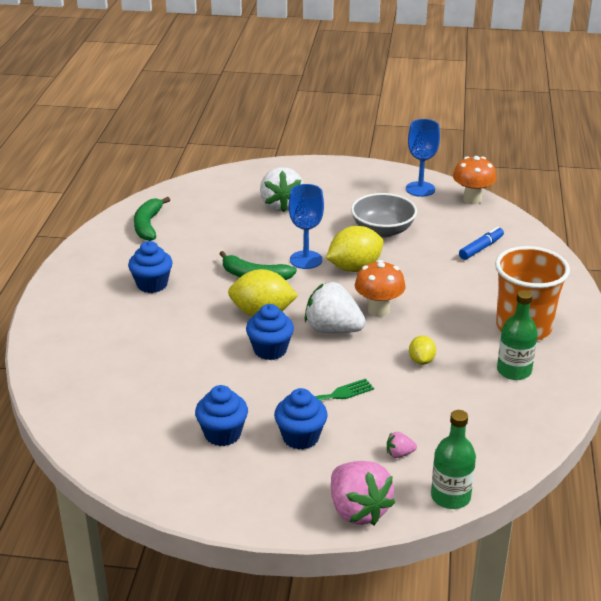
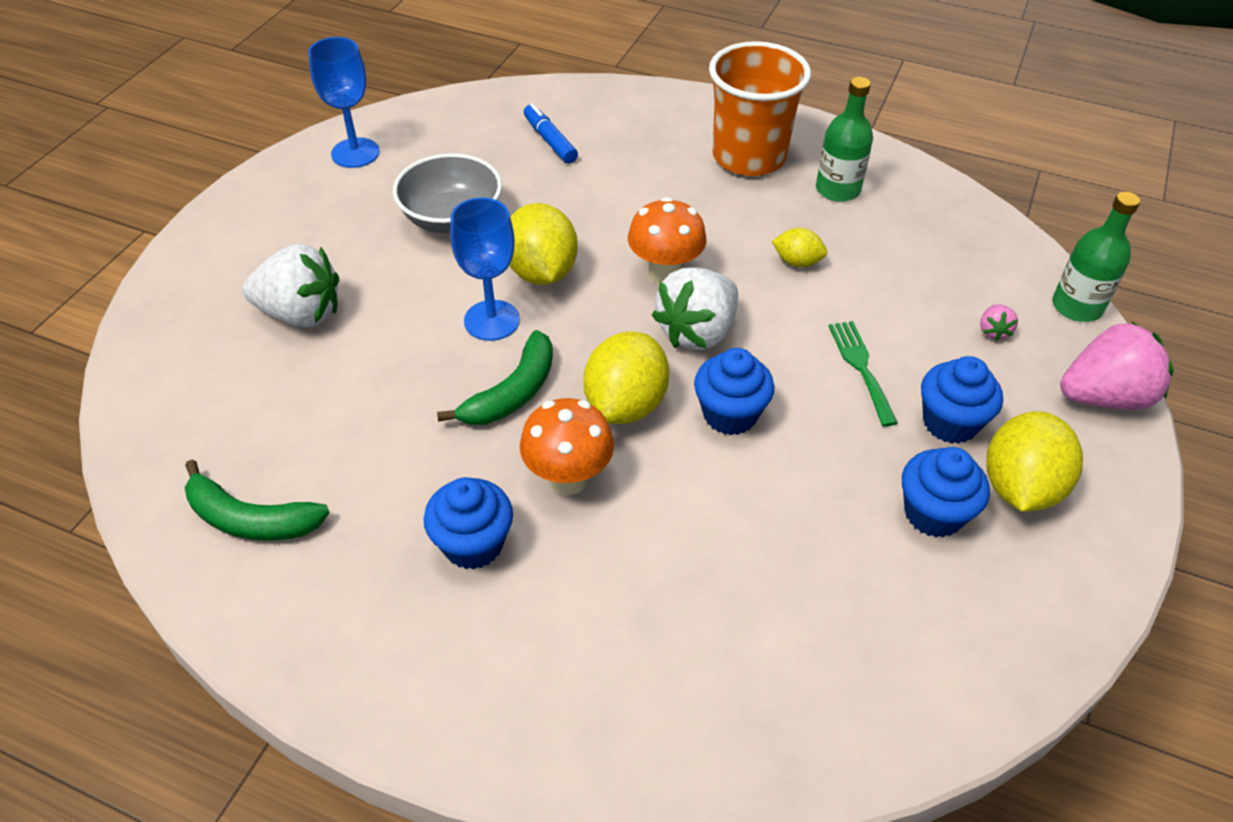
camera: 75 degrees left, 15 degrees up
(256, 470) = (1020, 487): none -> yellow lemon
(472, 199) = (418, 114): orange mushroom -> orange mushroom (568, 478)

